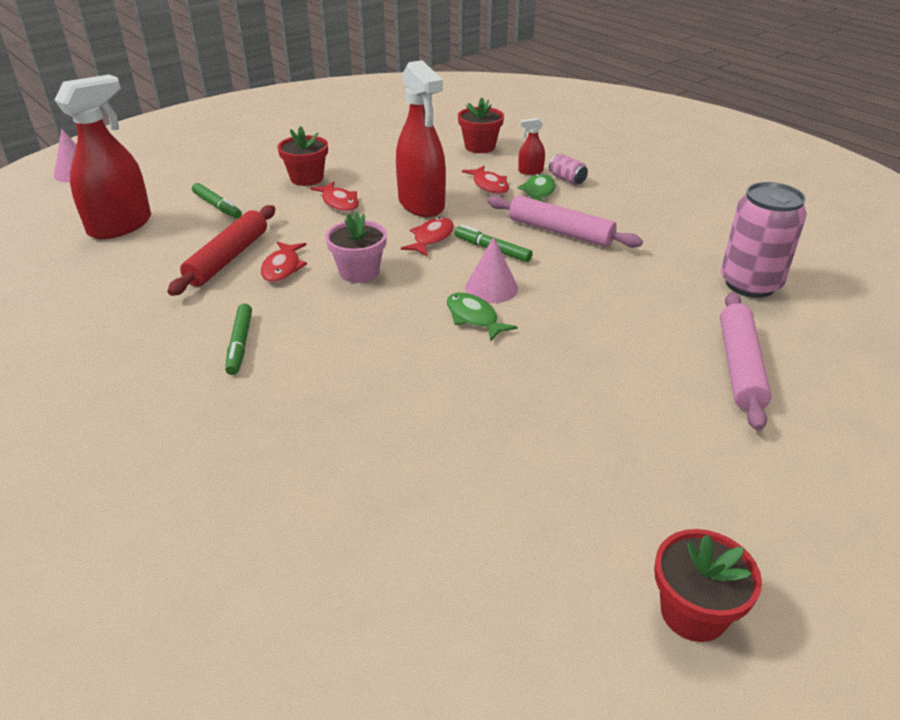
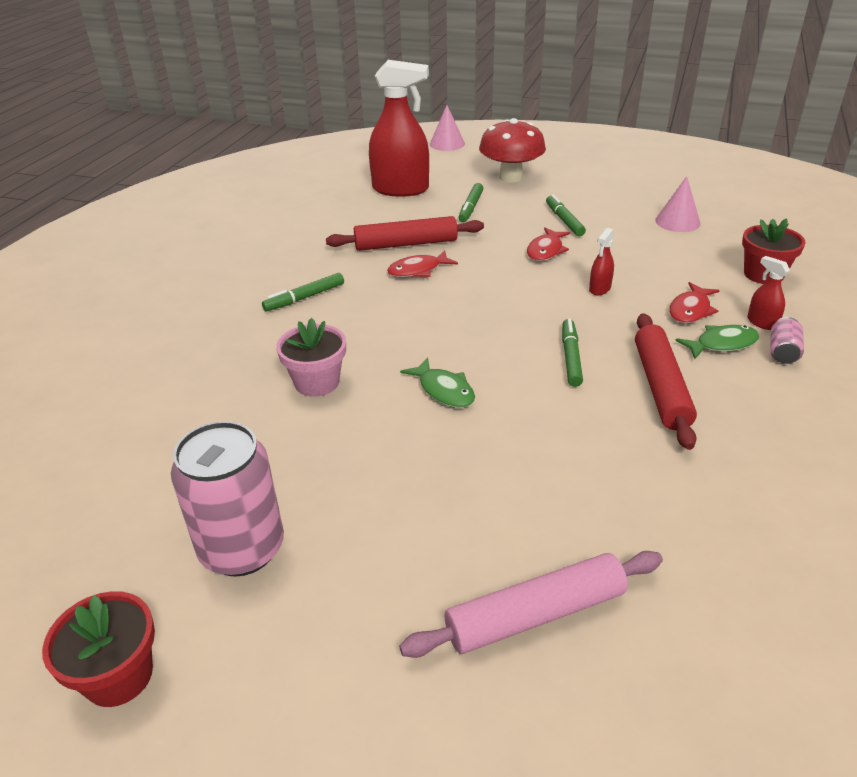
camera: 60 degrees right, 0 degrees up
(198, 170) = (511, 177): none -> red mushroom
(307, 178) = (564, 220): red flower pot -> green marker
(359, 272) = (450, 305): pink flower pot -> pink flower pot (317, 382)
(421, 204) = (599, 289): red spray bottle -> red spray bottle, size x0.42
(431, 238) = (547, 317): red fish -> none
(474, 318) = (444, 390): green fish -> green fish turned 120 degrees clockwise
(491, 288) = (503, 382): pink cone -> pink cone (677, 222)
(560, 232) = (661, 387): pink rolling pin -> red rolling pin
(750, 284) = (736, 578): pink can -> pink can (242, 549)

